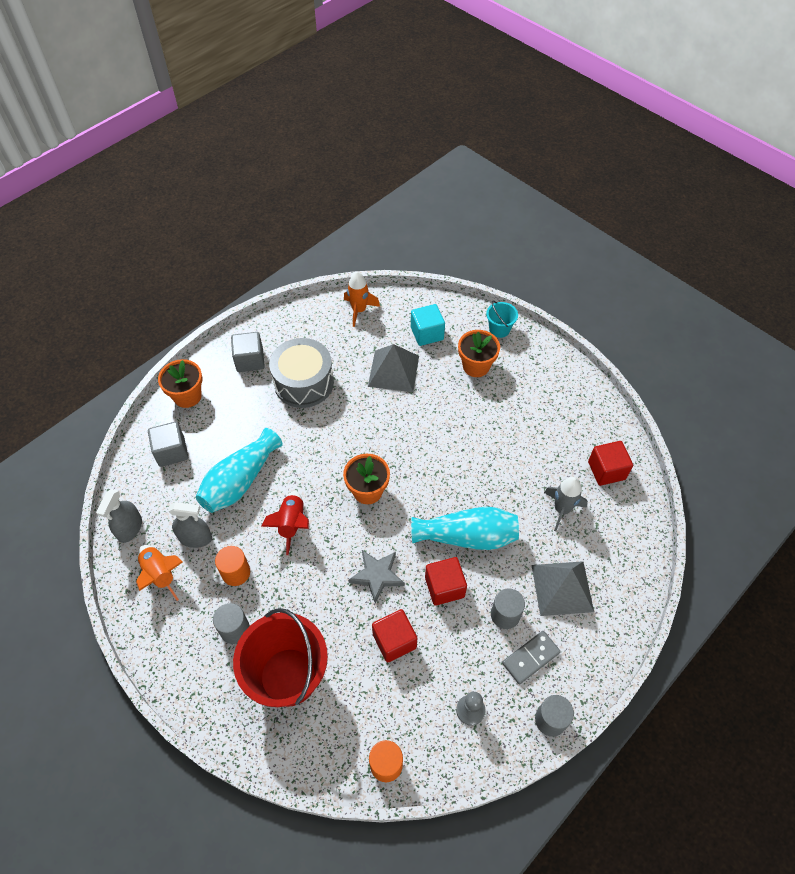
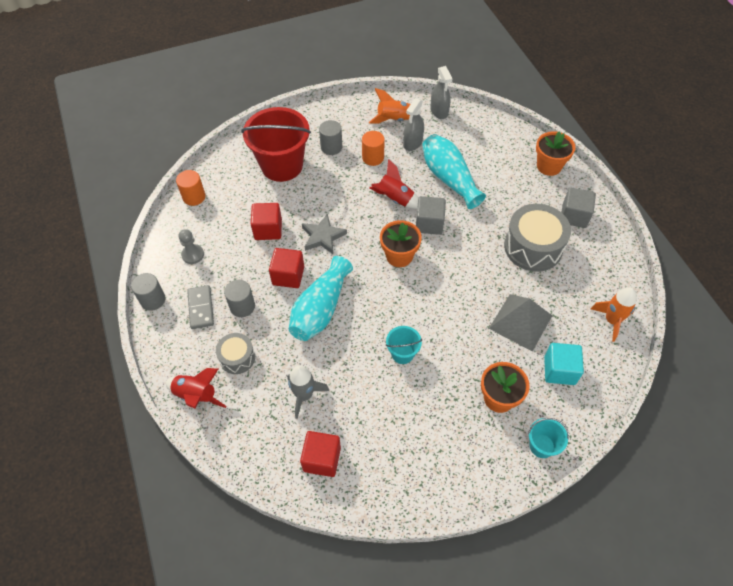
camera: 115 degrees right, 0 degrees up
(130, 528) = (439, 111): grey spray bottle -> grey spray bottle turned 150 degrees counterclockwise
(171, 451) = (496, 145): grey cube -> grey cube (429, 223)
(475, 448) = (402, 353): none -> turquoise bucket
(562, 588) = (237, 358): grey pyramid -> grey drum
(620, 605) = (196, 395): none -> red rocket

